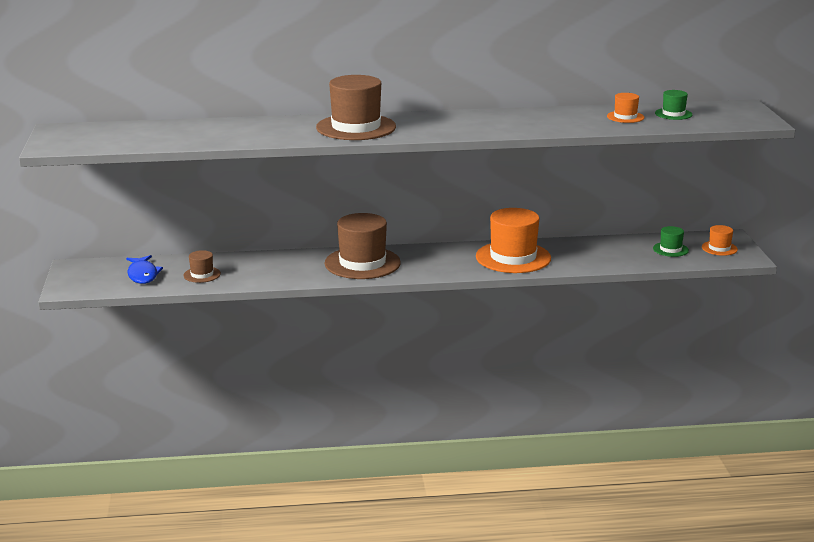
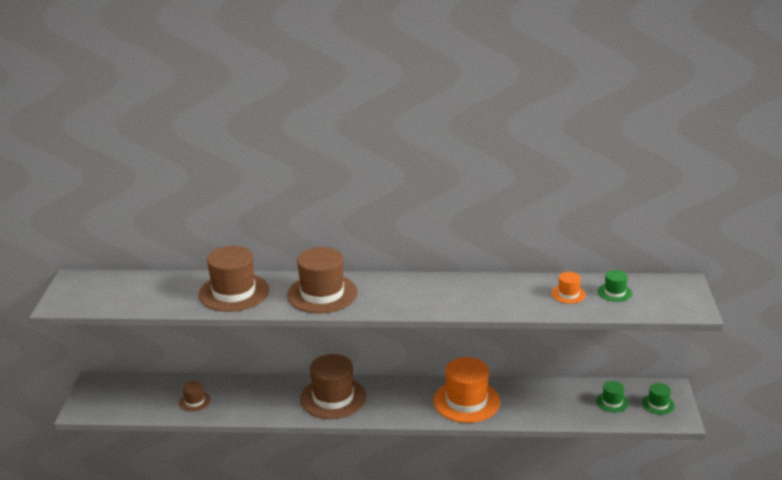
camera: 10 degrees right, 5 degrees up
(143, 275) = (146, 397): blue fish -> none
(254, 130) = (234, 292): none -> brown hat
(719, 248) = (658, 404): orange hat -> green hat

